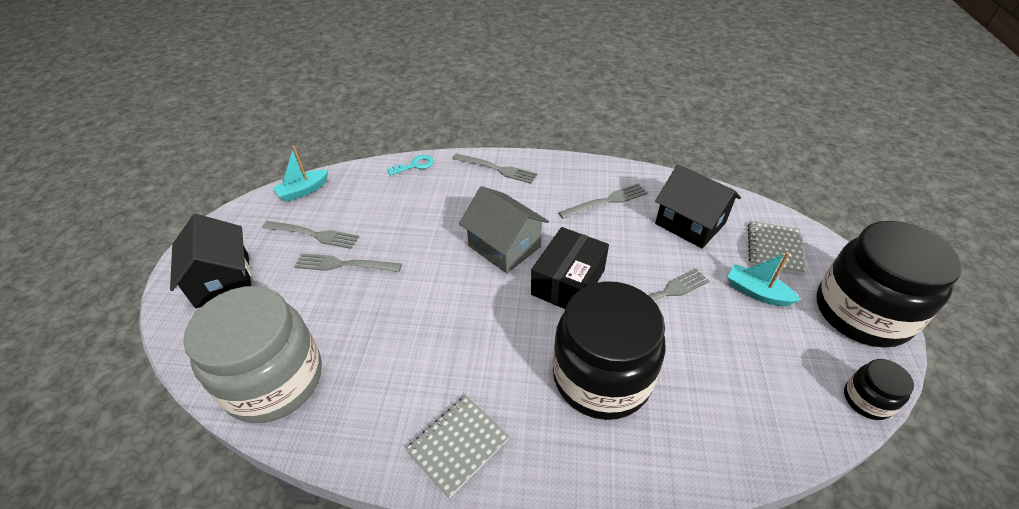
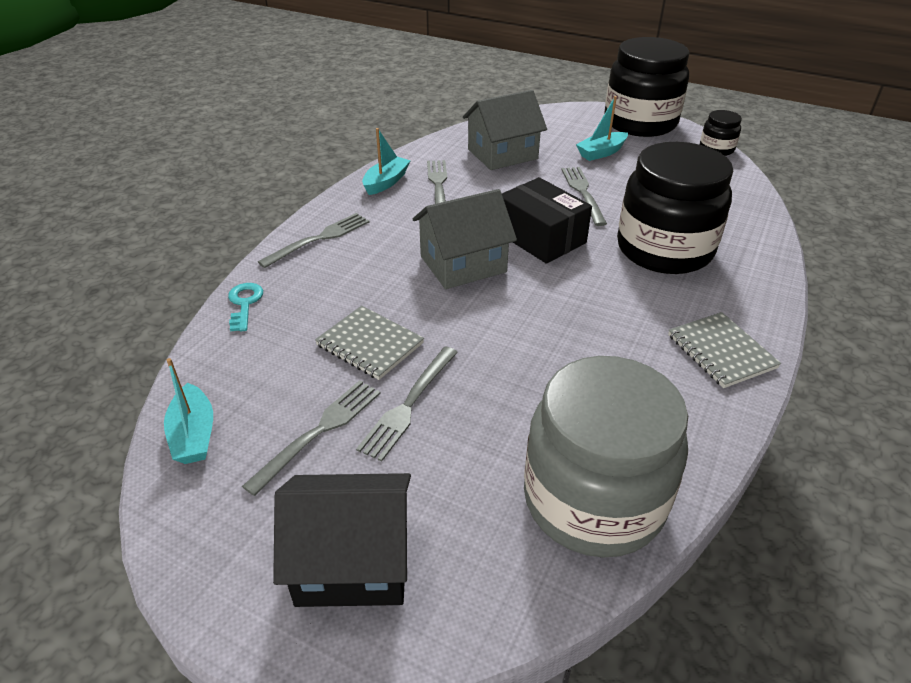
camera: 70 degrees left, 5 degrees down
(590, 173) = (386, 182): none -> turquoise boat
(690, 223) = (502, 154): black house -> grey house
(774, 248) = (557, 130): grey notebook -> grey notebook (370, 344)

